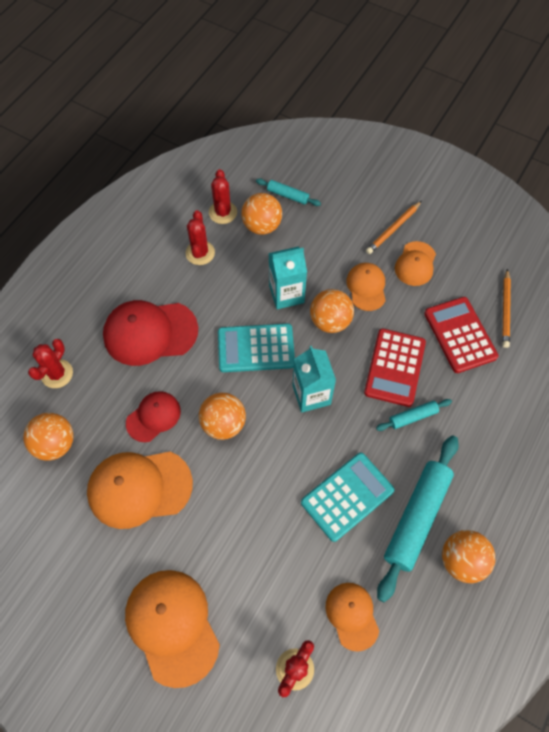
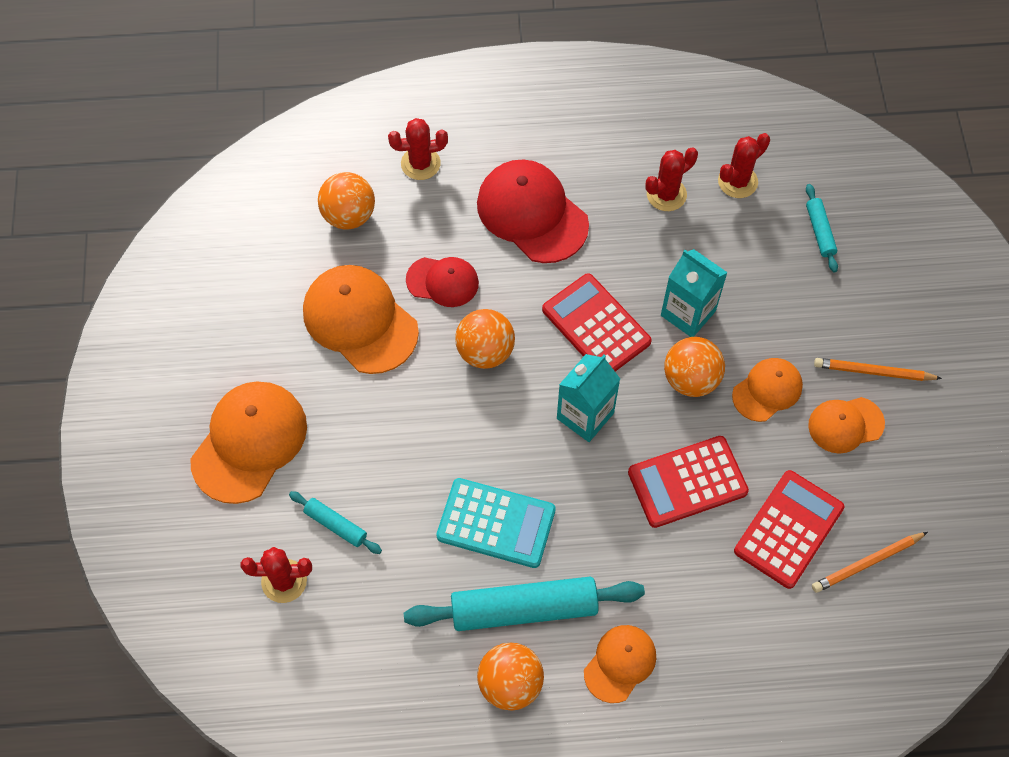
camera: 55 degrees right, 0 degrees up
(256, 348) = (596, 326): turquoise calculator -> red calculator
(262, 226) = (755, 232): orange ball -> none
(352, 615) = (373, 604): orange cap -> orange cap (620, 663)
(413, 417) = (641, 537): turquoise rolling pin -> turquoise rolling pin (336, 525)

